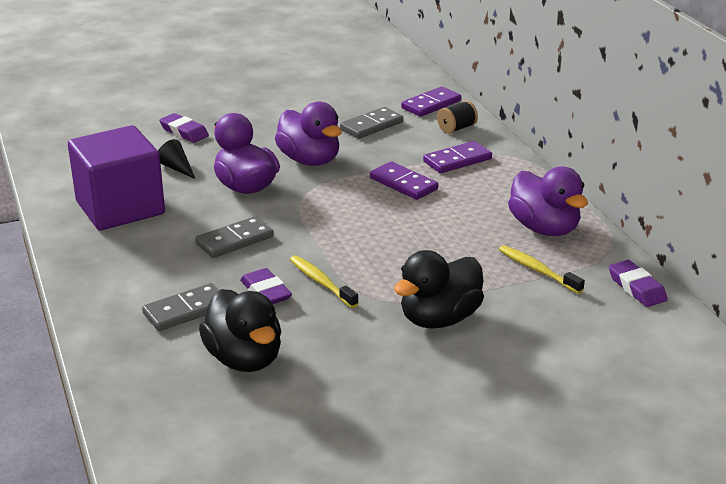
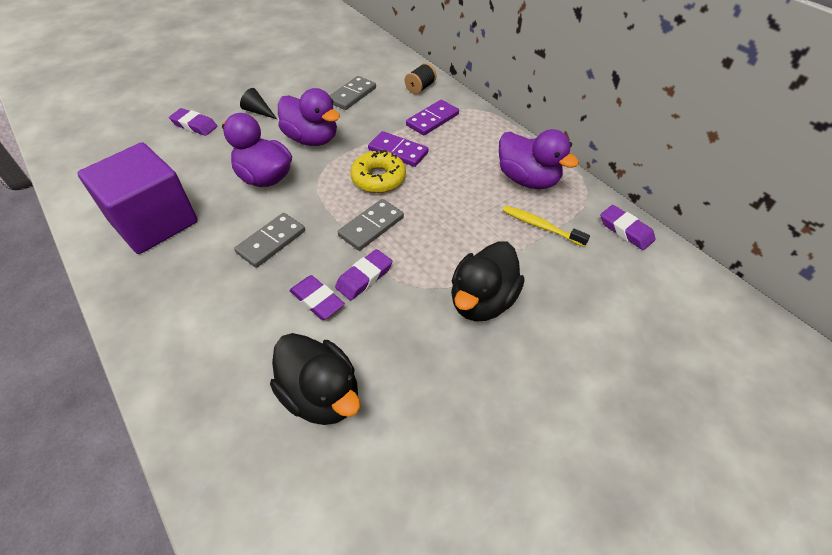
camera: 15 degrees left, 20 degrees up
(176, 168) = (197, 166): black cone -> black cone (258, 111)
(186, 310) = (247, 341): grey domino -> grey domino (371, 226)
(321, 282) = (364, 277): yellow toothbrush -> purple eraser
(371, 204) = (378, 178): none -> yellow donut
(431, 104) = (392, 67): purple domino -> none

